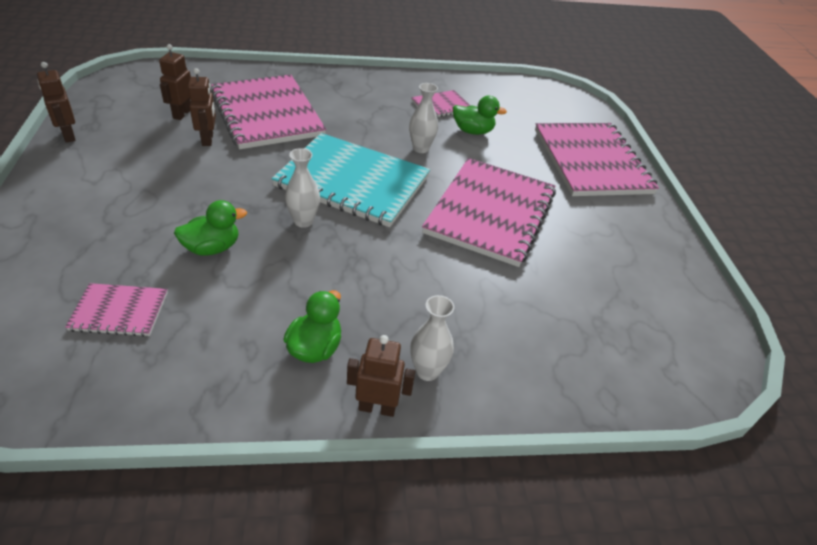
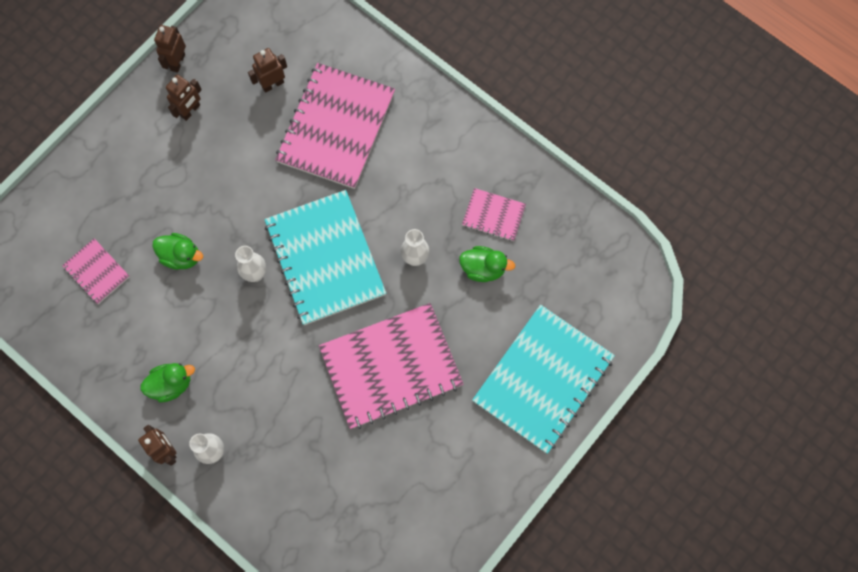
camera: 50 degrees right, 30 degrees up
(208, 139) = (266, 132): brown robot -> brown robot (190, 111)
(473, 131) = (483, 268): green duck -> green duck turned 45 degrees counterclockwise
(591, 161) = (542, 379): pink notebook -> turquoise notebook

